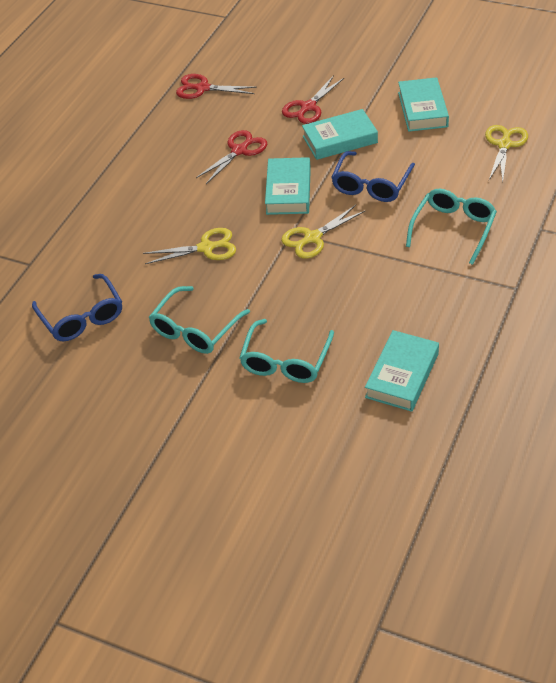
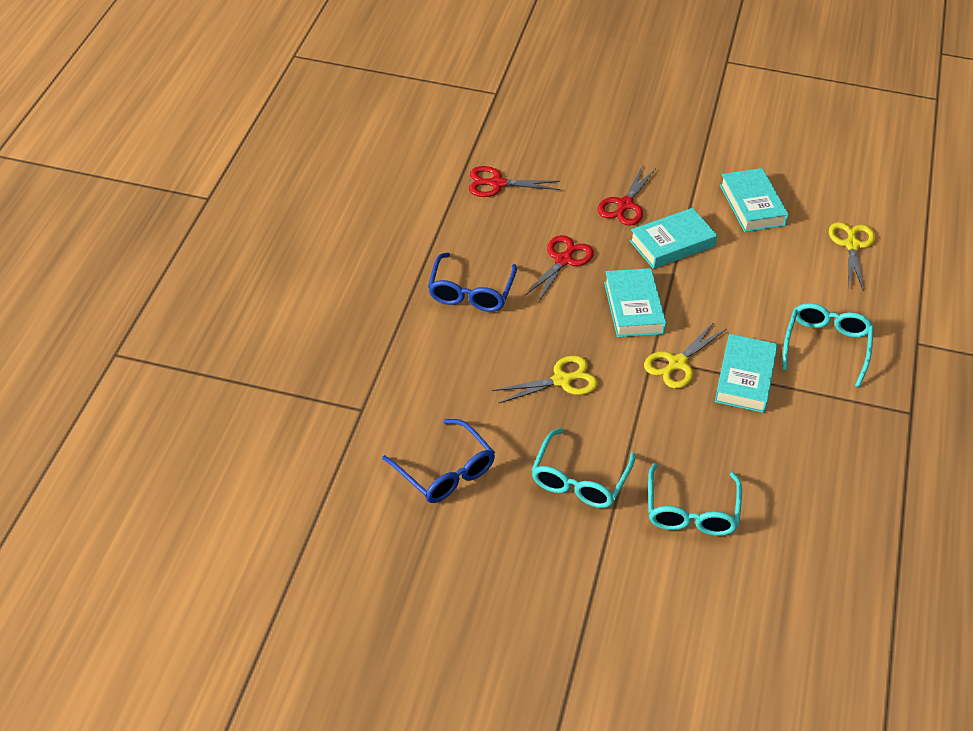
camera: 15 degrees left, 0 degrees up
(371, 185) = (722, 297): blue glasses -> blue glasses (471, 292)
(402, 375) = (821, 520): turquoise book -> turquoise book (745, 378)

